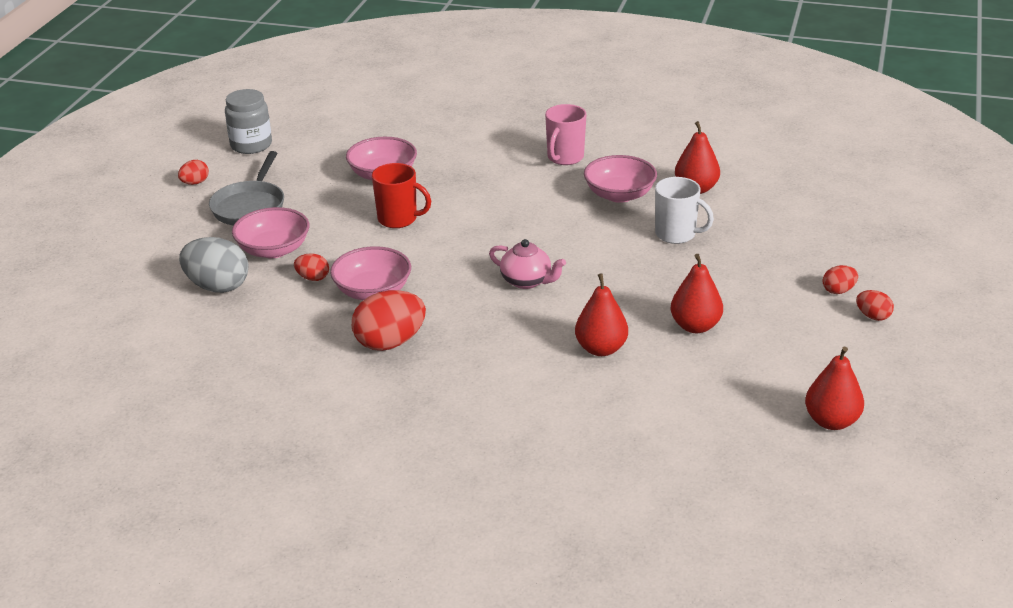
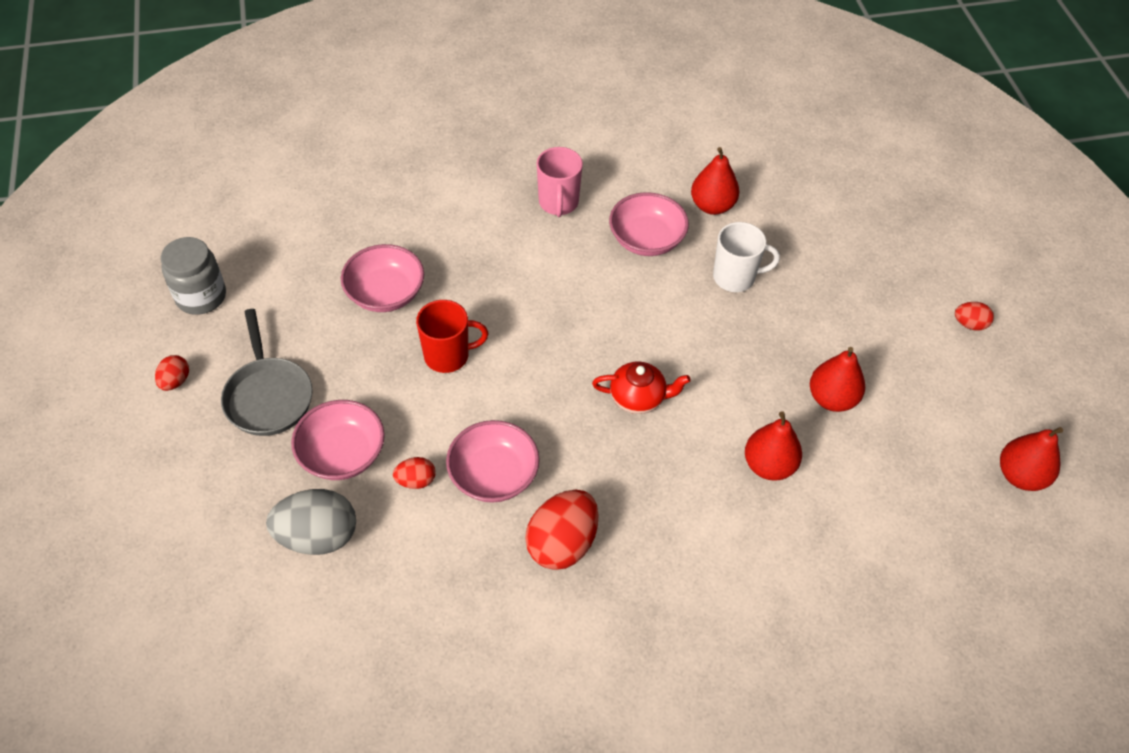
camera: 30 degrees left, 20 degrees up
(527, 281) = (638, 398): pink teapot -> red teapot
(838, 291) = (921, 301): red egg -> none

